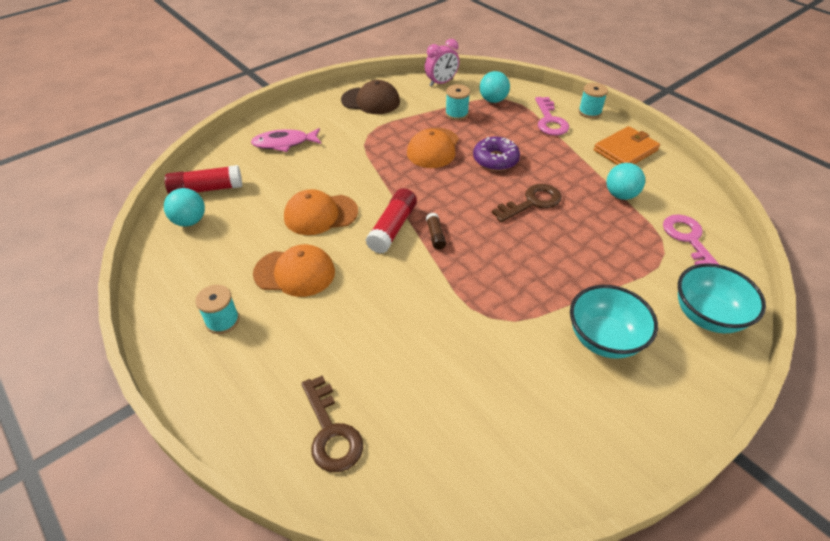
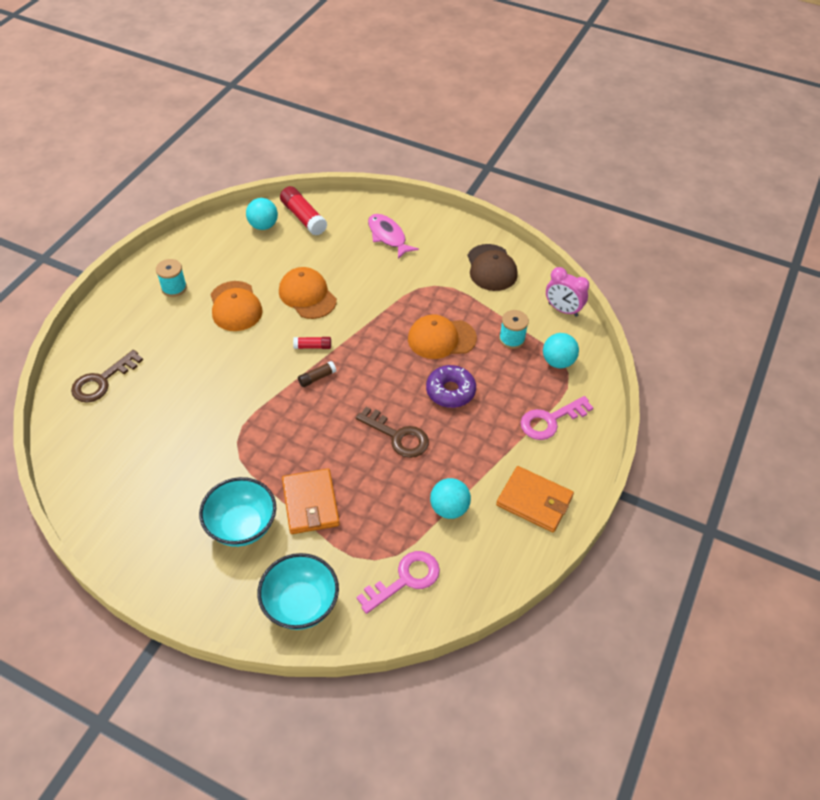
camera: 65 degrees right, 5 degrees up
(392, 228) = (313, 346): red glue stick -> red glue stick, size x0.54
(589, 112) = (593, 454): turquoise spool -> none
(590, 279) = (310, 503): none -> orange wallet

